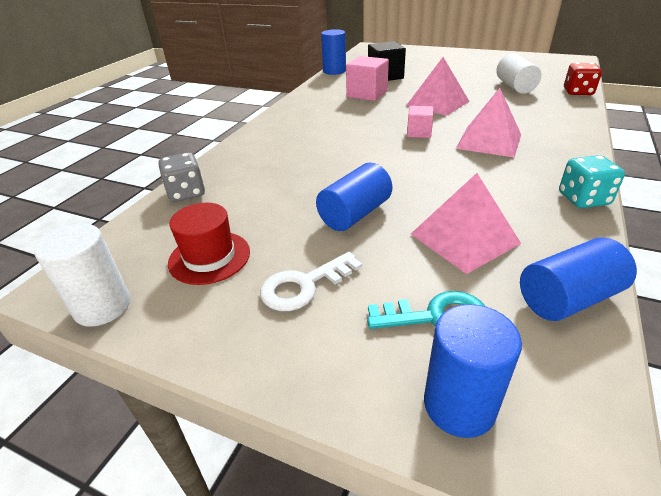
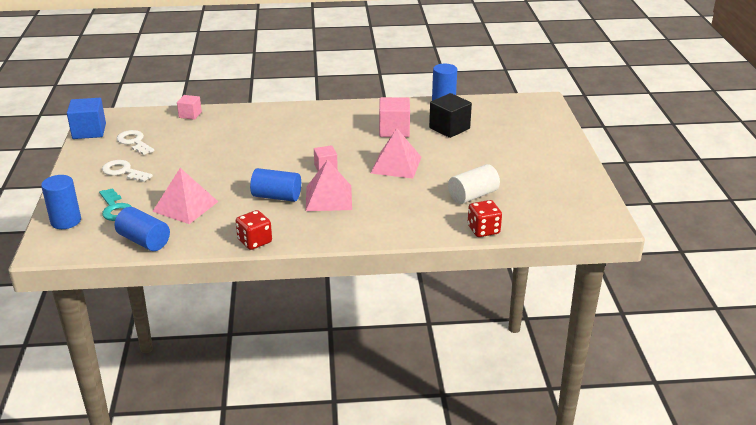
camera: 60 degrees right, 5 degrees down
(103, 306) = (89, 131): white cylinder -> blue cube
(186, 193) = (190, 115): grey dice -> pink cube
(209, 257) = (134, 142): red hat -> white key
(355, 214) = (194, 169): blue cylinder -> blue cylinder (276, 196)
(583, 199) = (254, 241): turquoise dice -> red dice

